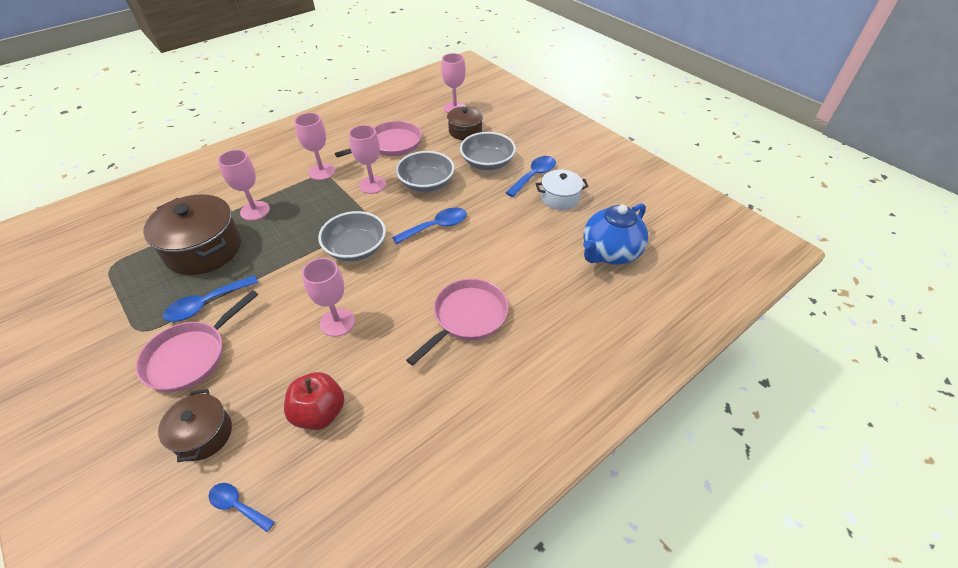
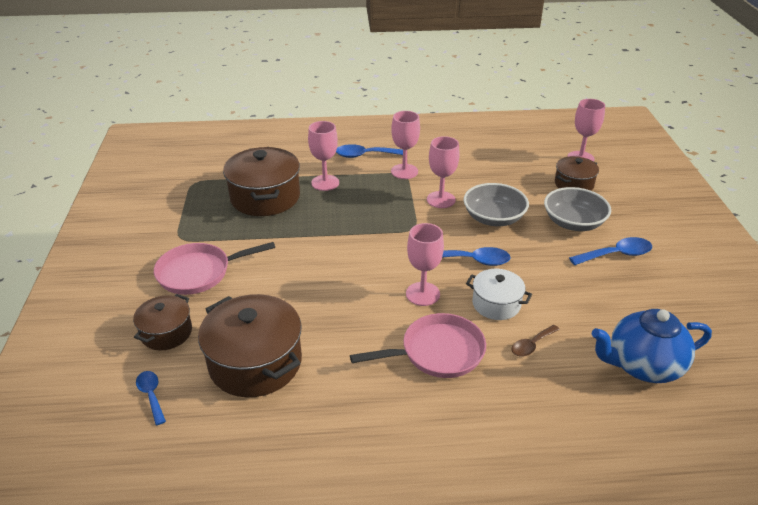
camera: 35 degrees right, 10 degrees down
(206, 304) = (237, 240): blue spoon -> blue spoon (365, 155)
(319, 413) = (255, 363): red apple -> brown pot
(337, 322) = (322, 301): pink goblet -> pink goblet (422, 294)
(356, 248) = (384, 248): grey bowl -> none
(391, 144) = (487, 170): pink pan -> none
(529, 275) = (532, 345): none -> brown spoon
(560, 198) = (628, 288): white pot -> white pot (496, 304)

